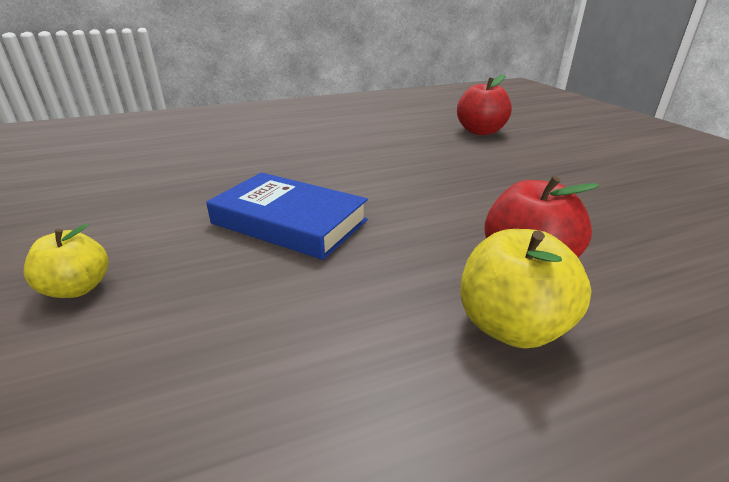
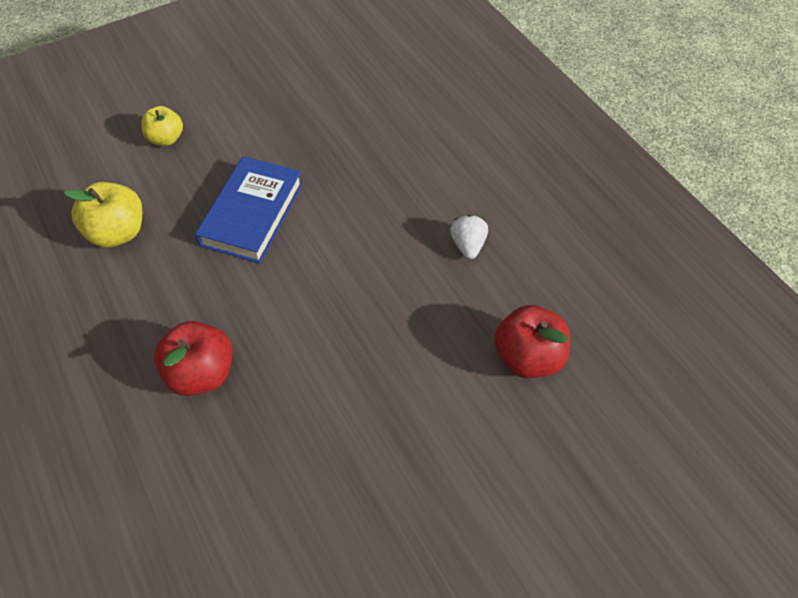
camera: 80 degrees right, 25 degrees up
(377, 138) = (468, 245): none -> white strawberry
(511, 326) = (128, 355): yellow apple -> yellow apple (117, 232)

